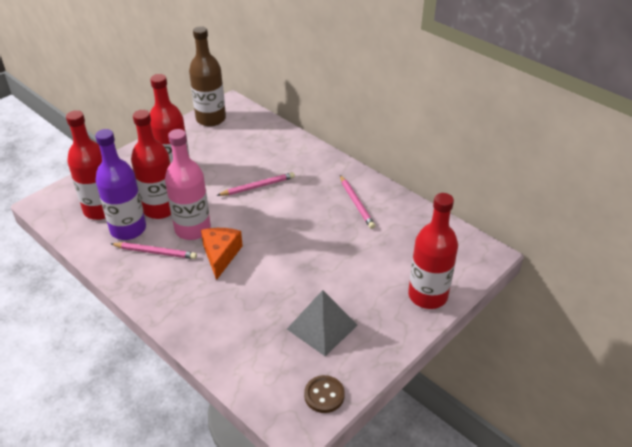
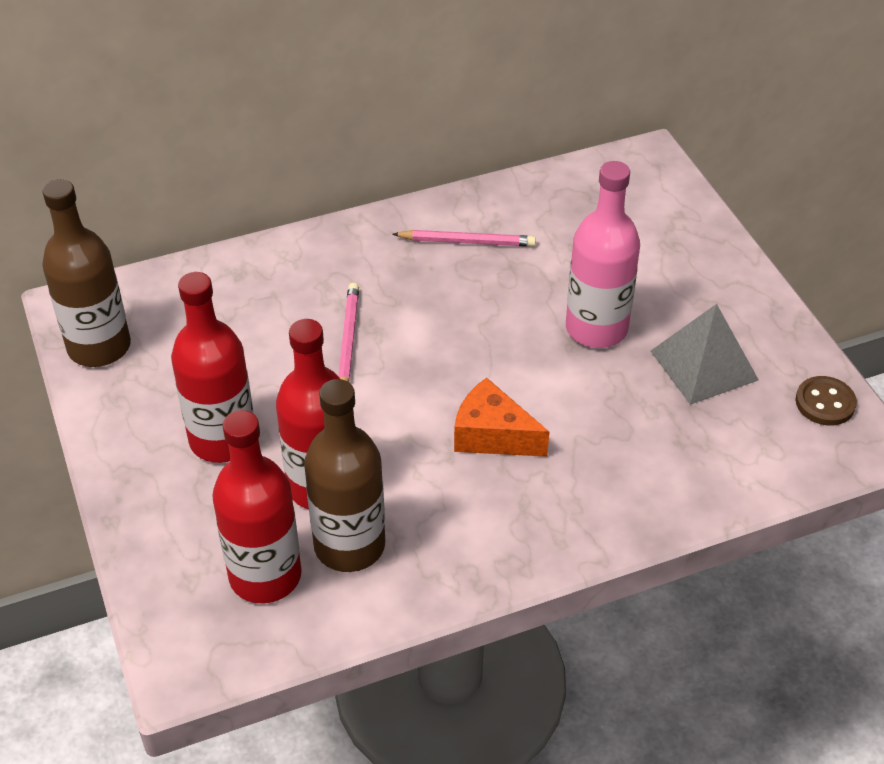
camera: 65 degrees left, 5 degrees up
(128, 229) = (349, 545): purple bottle -> brown bottle
(155, 252) = (435, 519): pink pencil -> none
(192, 229) = (406, 455): pink bottle -> pink bottle (596, 328)
(427, 295) = (696, 241): red bottle -> none

